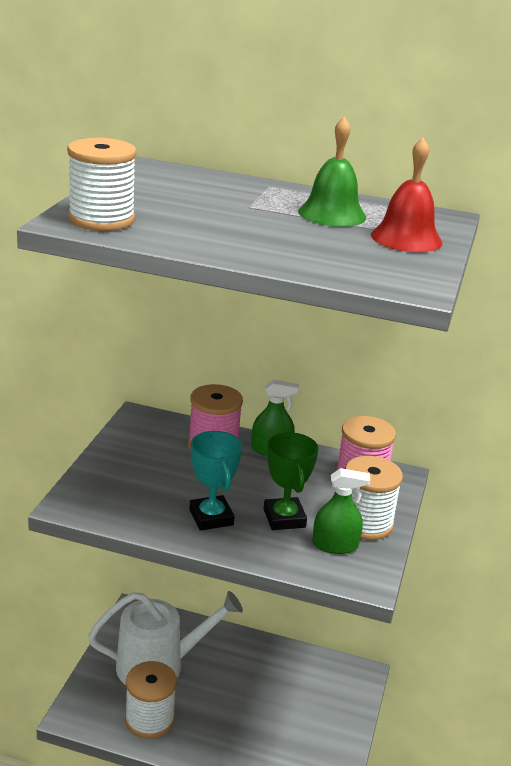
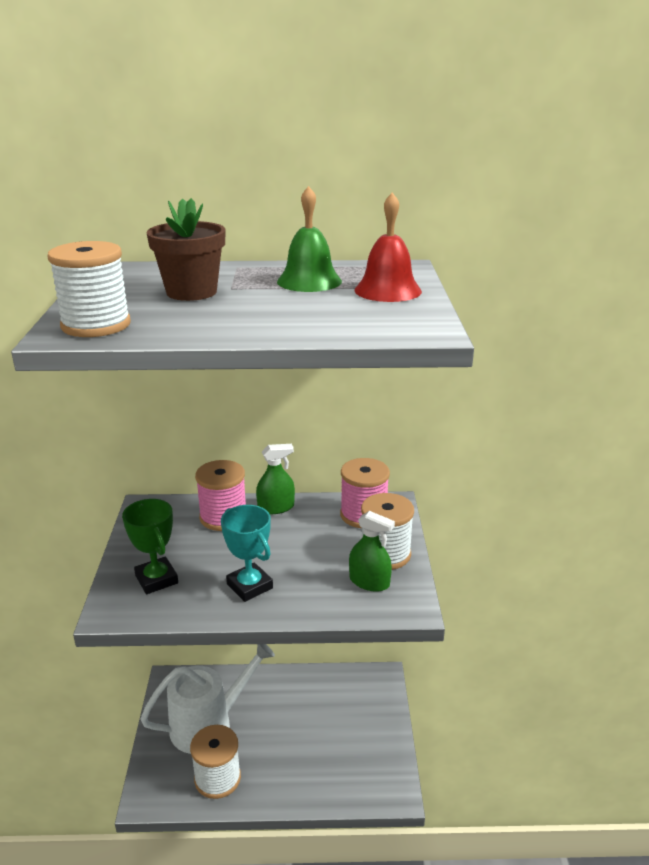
camera: 15 degrees left, 0 degrees up
(208, 204) = (191, 292): none -> brown flower pot
(284, 518) = (315, 569): green trophy -> green trophy (156, 579)
(335, 545) = (369, 582): green spray bottle -> green spray bottle turned 45 degrees clockwise

